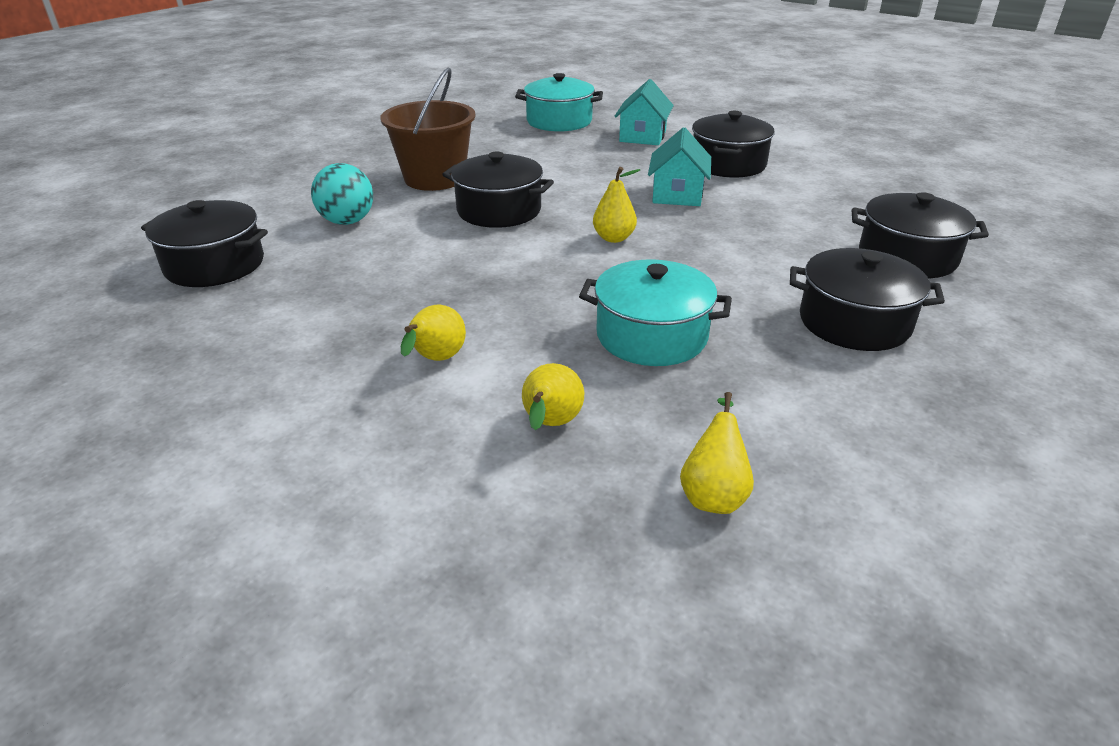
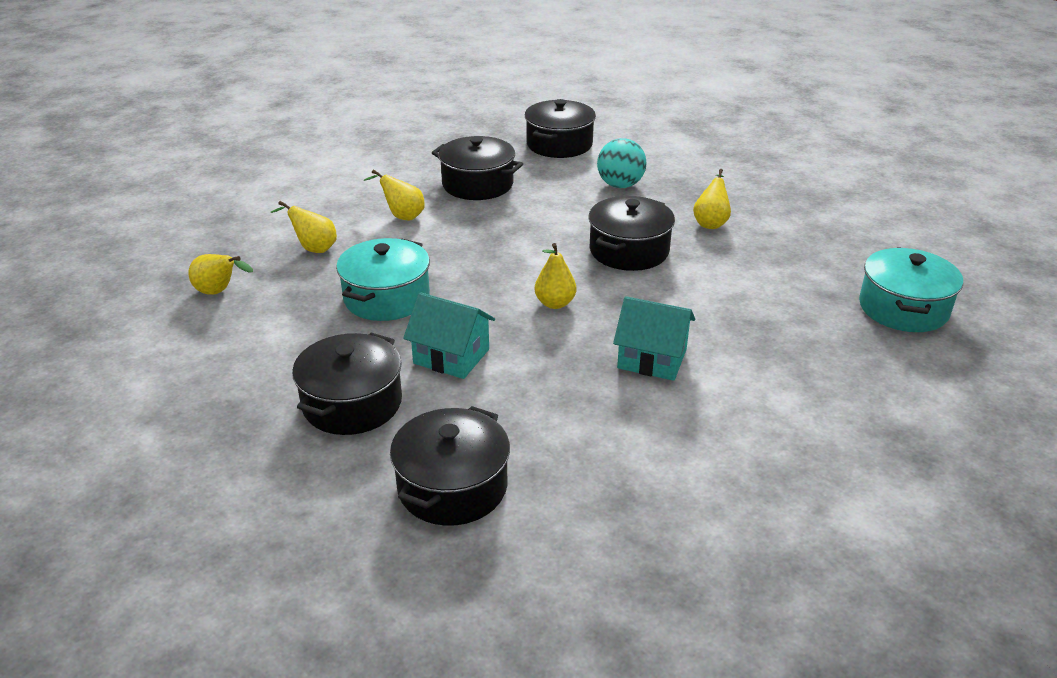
camera: 100 degrees right, 0 degrees up
(434, 178) = (711, 222): brown bucket -> yellow pear
(642, 136) = (851, 366): turquoise house -> turquoise house (451, 356)
(728, 164) = (746, 418): black pot -> black pot (477, 184)

